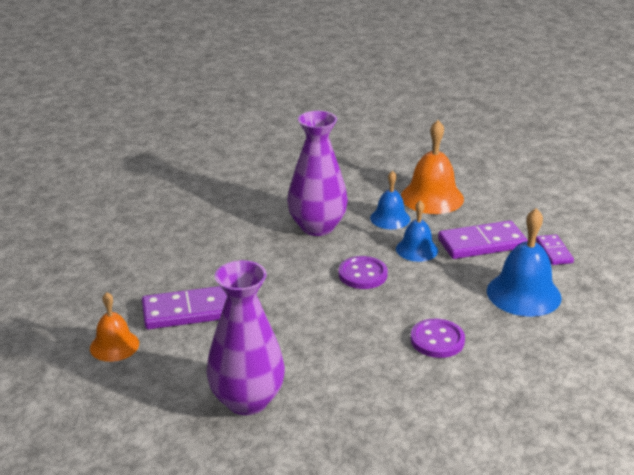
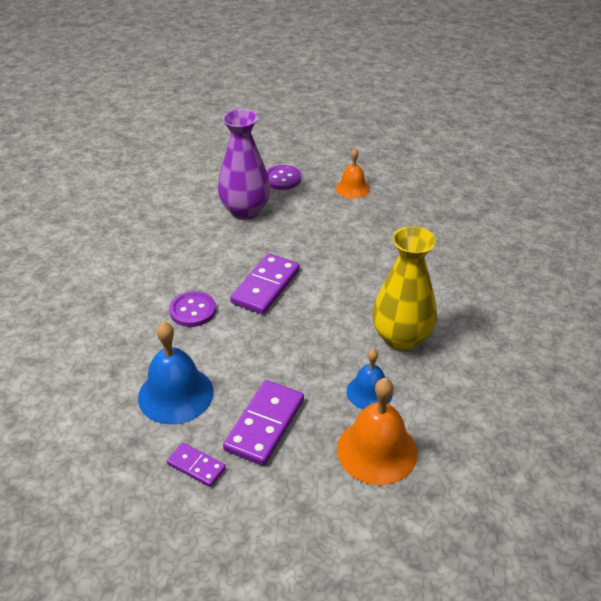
camera: 130 degrees right, 10 degrees up
(189, 311) = (355, 226): purple domino -> purple domino (265, 286)
(317, 227) = (401, 338): purple vase -> yellow vase
(362, 274) = (306, 322): purple button -> purple button (282, 179)
(417, 249) = (303, 375): blue bell -> none

